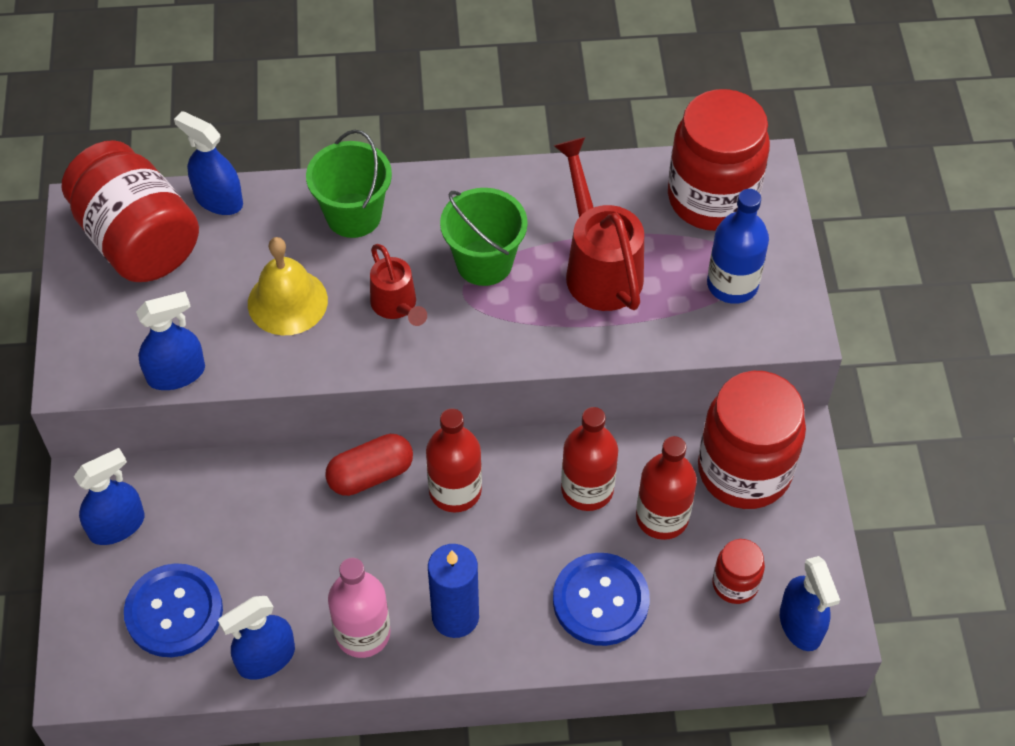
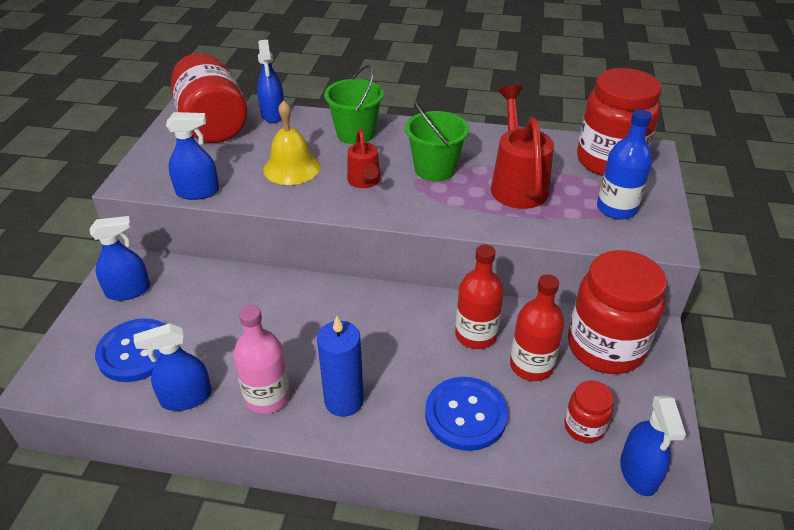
camera: 15 degrees right, 15 degrees down
(218, 199) = (273, 114): blue spray bottle -> blue spray bottle turned 150 degrees counterclockwise
(370, 474) = (317, 295): red capsule -> none
(455, 490) = (374, 316): red bottle -> none

